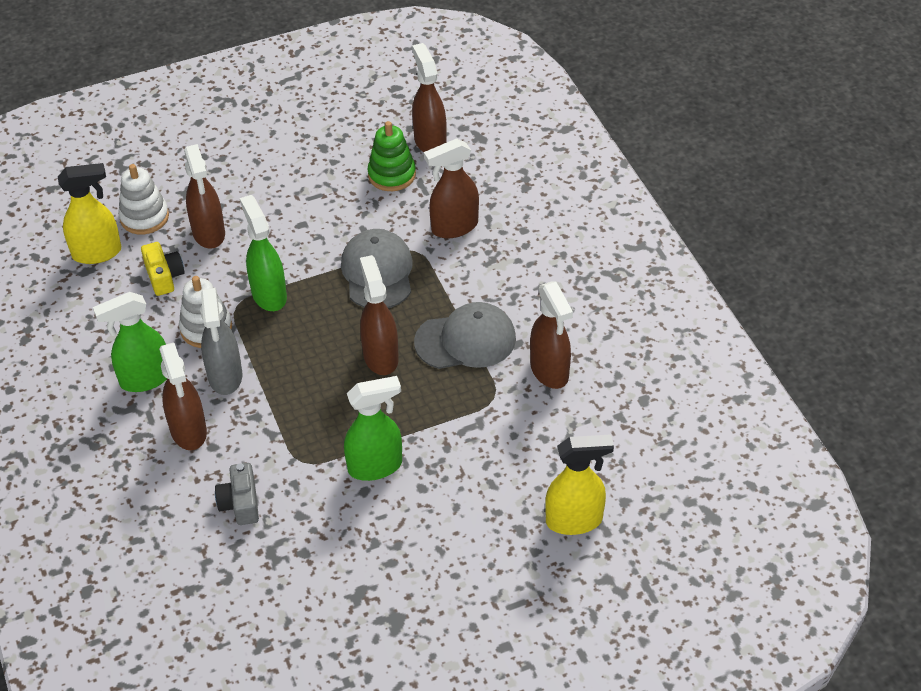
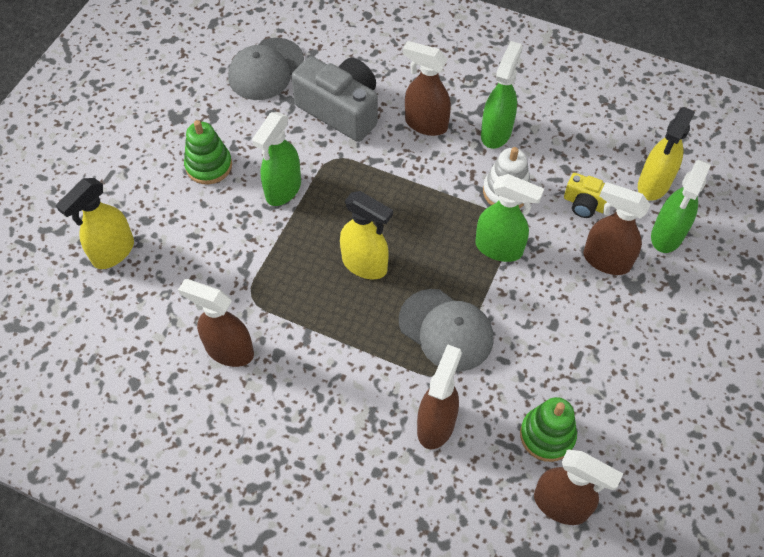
camera: 135 degrees right, 10 degrees up
(144, 217) = (667, 235): white stacking toy -> green spray bottle
(225, 376) = (449, 171): grey spray bottle -> none
(240, 503) = (340, 110): grey camera -> grey camera, size x1.94
(380, 356) = (365, 265): brown spray bottle -> yellow spray bottle
(415, 540) = (209, 166): none -> green stacking toy
(466, 340) = (317, 326): grey cap -> grey cap (266, 69)

